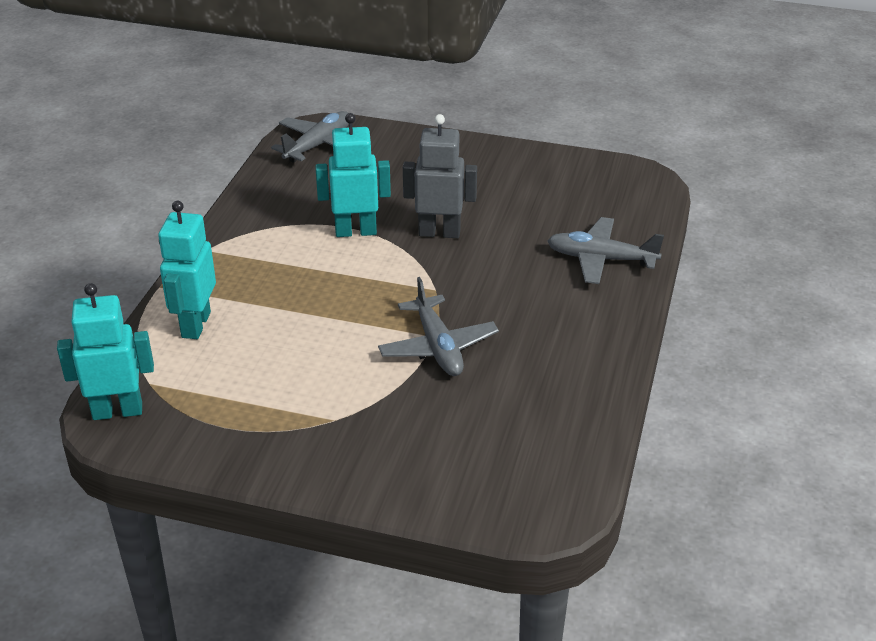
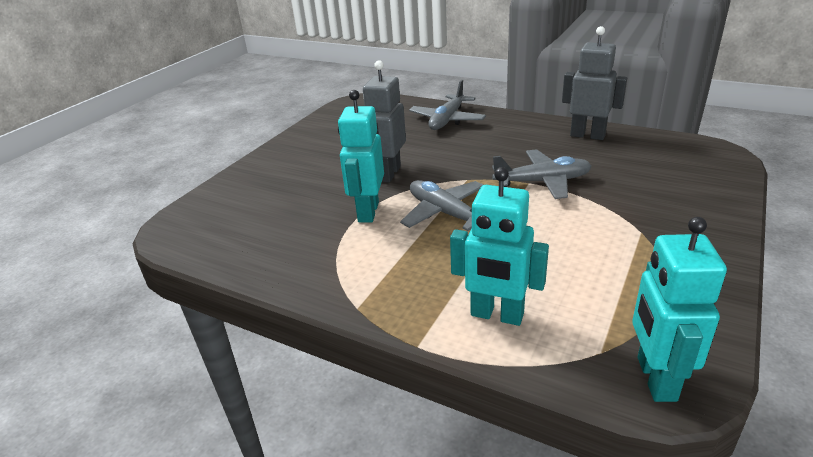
camera: 75 degrees left, 5 degrees down
(318, 145) = (204, 228): grey plane -> grey plane (445, 213)
(581, 386) = (587, 135): none -> grey robot

